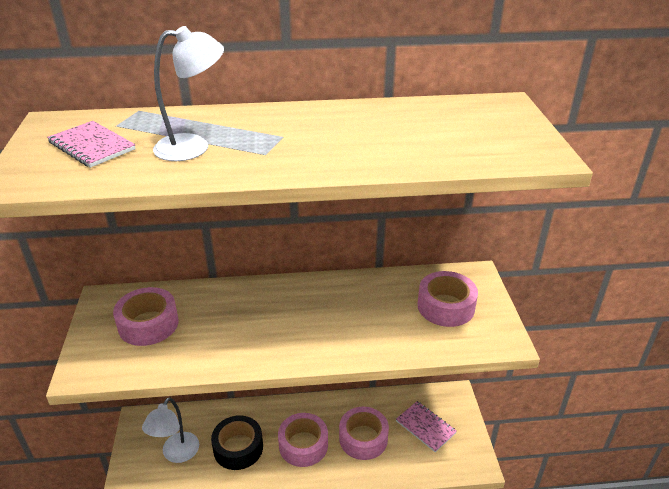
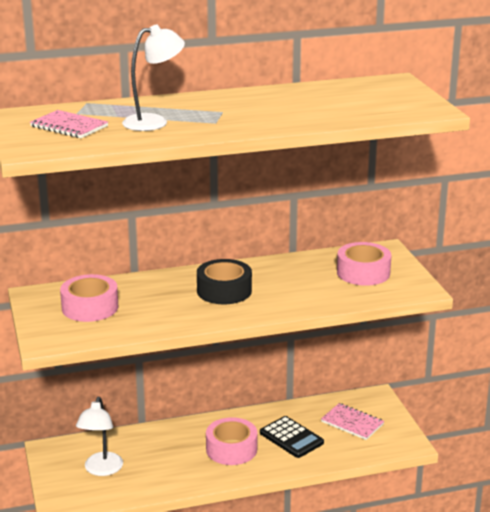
camera: 10 degrees left, 10 degrees down
(238, 448) = (164, 458): black tape -> black tape (224, 291)
(363, 438) = (291, 438): pink tape -> black calculator

